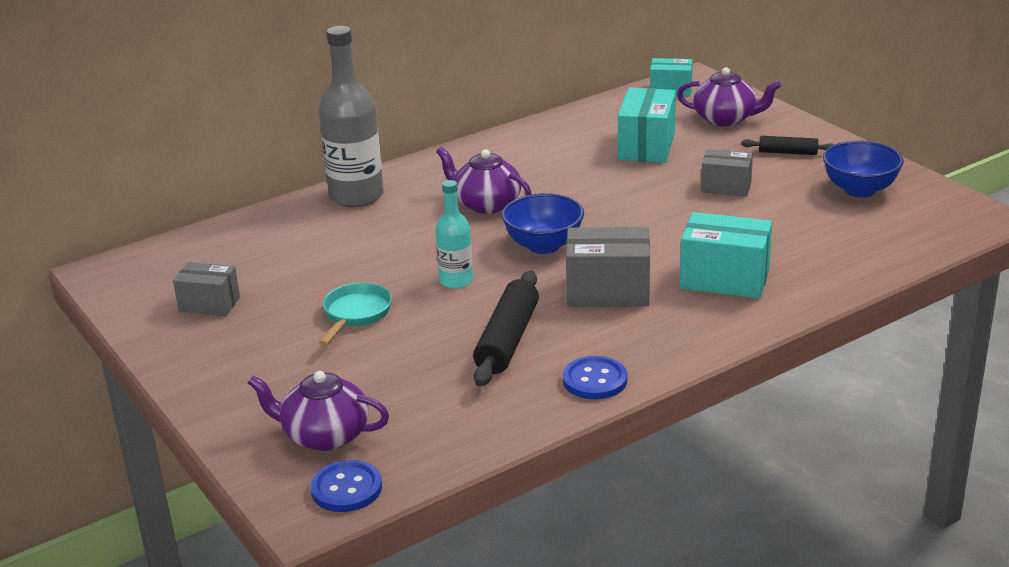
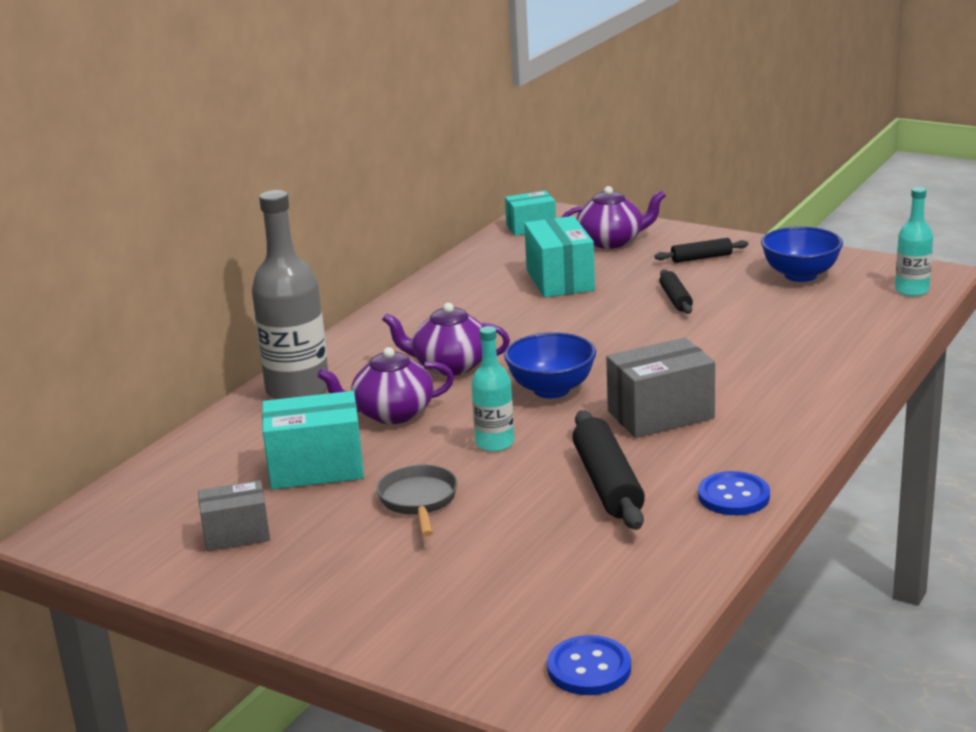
camera: 25 degrees left, 5 degrees down
(324, 435) = (510, 625): purple teapot -> purple teapot (391, 413)
(355, 314) = (418, 501): turquoise pan -> grey pan
(724, 279) = (760, 378): turquoise box -> turquoise box (316, 468)
(726, 187) = (675, 299): grey box -> black rolling pin
(948, 229) = (912, 290): none -> turquoise bottle

